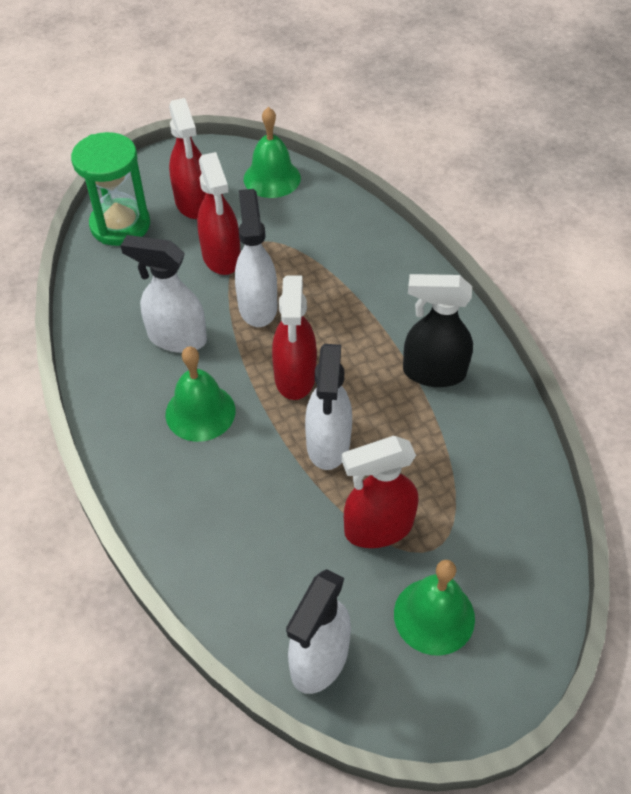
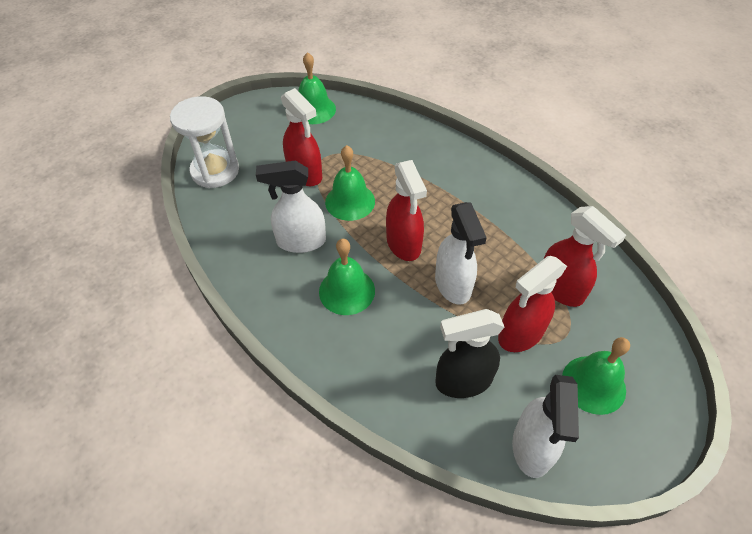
camera: 20 degrees left, 0 degrees up
(120, 225) = (215, 171): green hourglass -> white hourglass
(193, 203) = (264, 141): red spray bottle -> red spray bottle (561, 289)
(257, 306) = (350, 201): white spray bottle -> green bell
(433, 372) = (498, 212): black spray bottle -> black spray bottle (463, 381)

